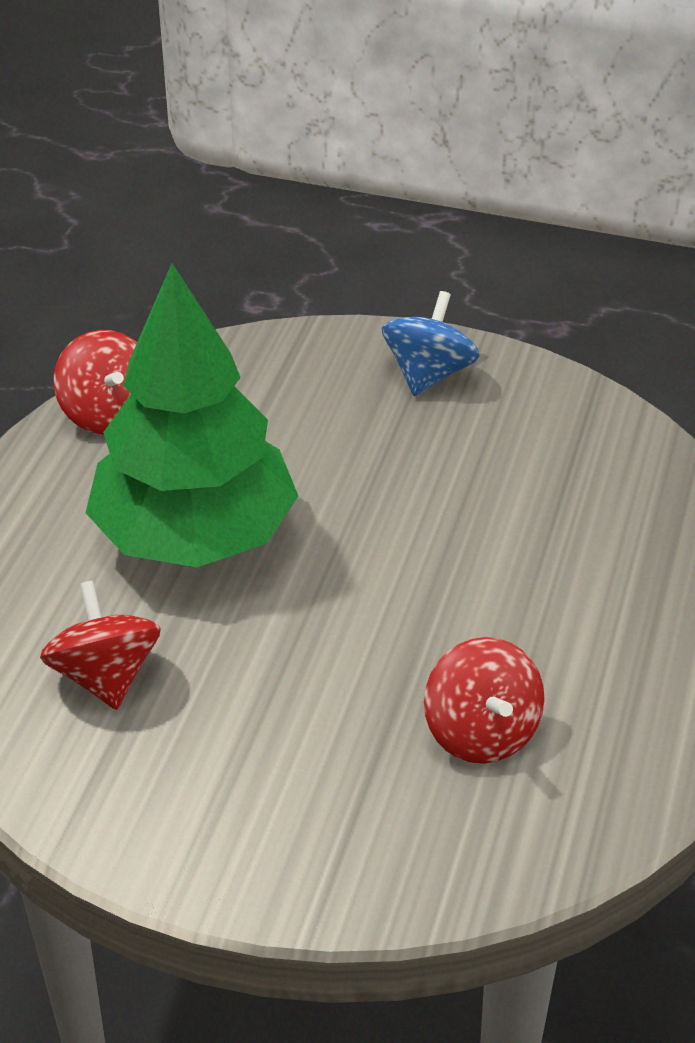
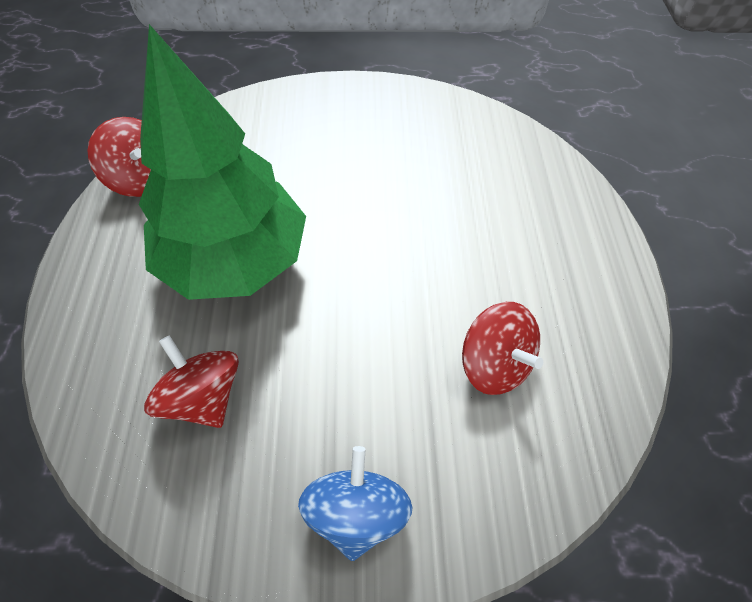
camera: 20 degrees left, 15 degrees up
(428, 374) = (350, 106): blue spinning top -> blue spinning top (356, 512)

